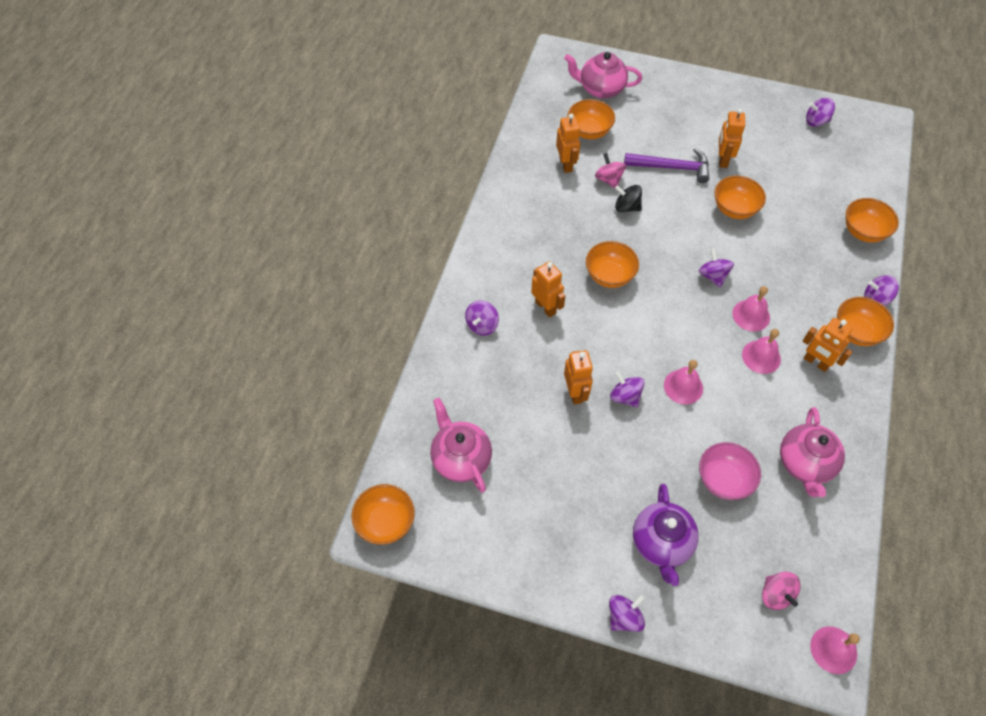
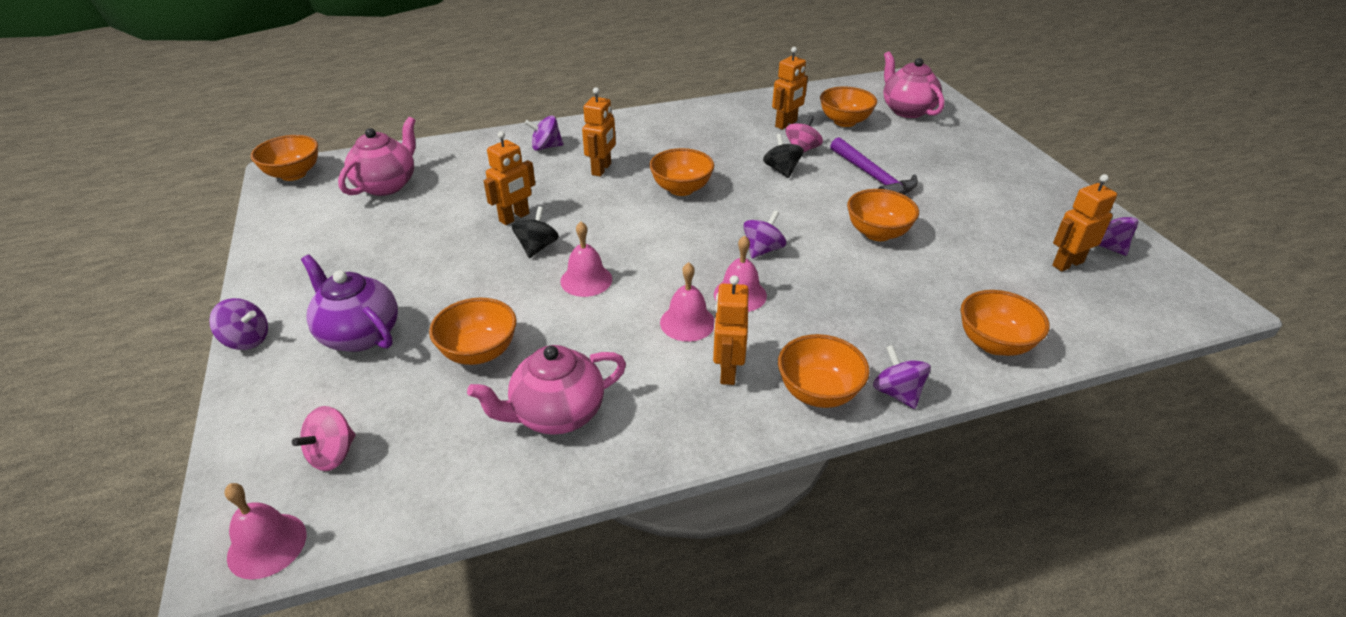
camera: 55 degrees right, 20 degrees down
(625, 396) = (537, 247): purple spinning top -> black spinning top
(661, 543) = (359, 334): purple teapot -> purple teapot turned 75 degrees clockwise
(722, 159) = (935, 203): orange robot -> orange robot (1067, 264)
(723, 480) = (479, 352): pink bowl -> orange bowl

